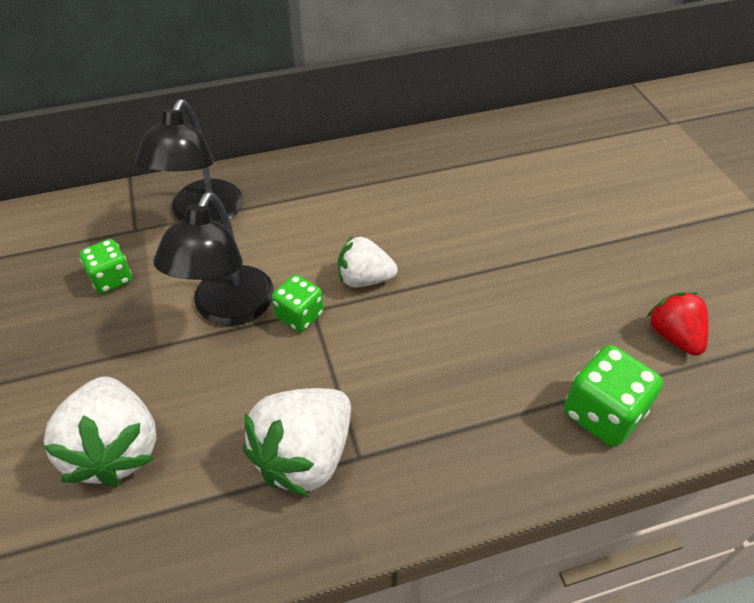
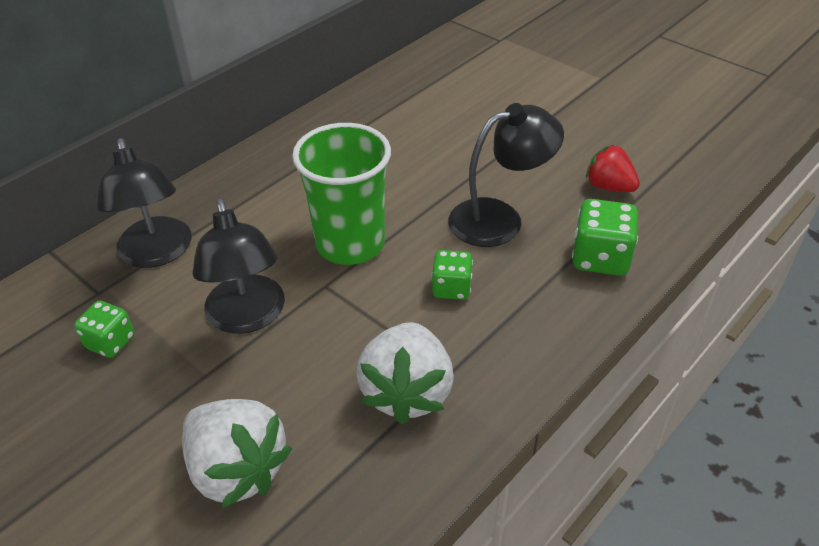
camera: 30 degrees left, 5 degrees down
(299, 315) = (317, 294): green dice -> green dice (451, 288)
(364, 279) = (350, 244): white strawberry -> green cup
(526, 319) = (499, 218): none -> black lamp

